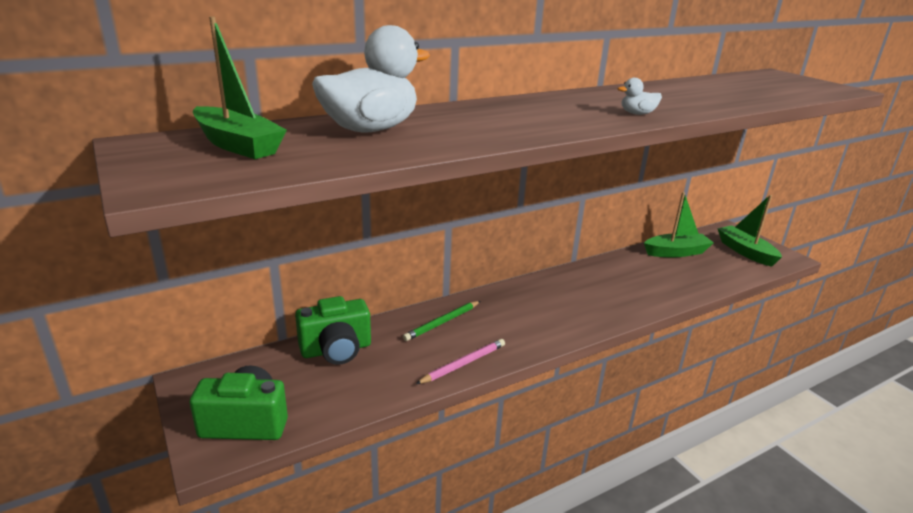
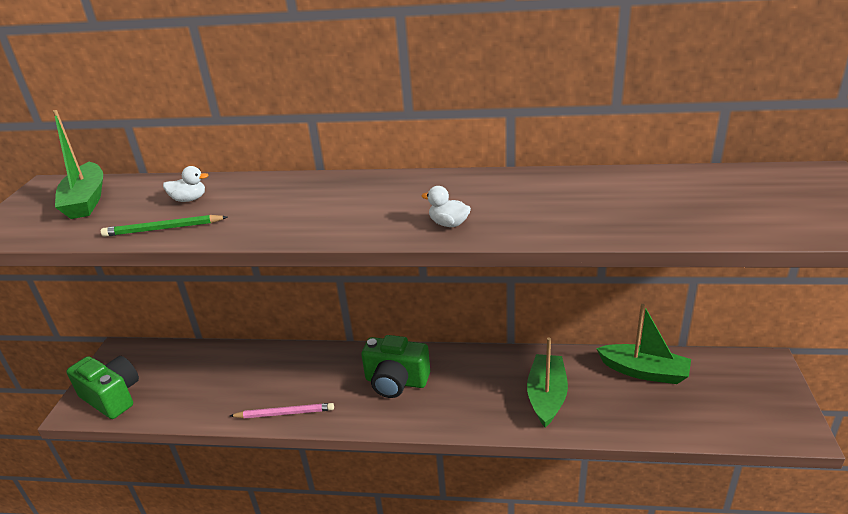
camera: 40 degrees right, 5 degrees up
(336, 350) = (218, 361): green camera -> green camera (396, 381)
(371, 129) = (189, 199): white duck -> white duck, size x0.42
(442, 322) = (315, 367): green pencil -> green pencil (163, 229)
(745, 252) = (743, 402): green boat -> green boat (546, 396)

